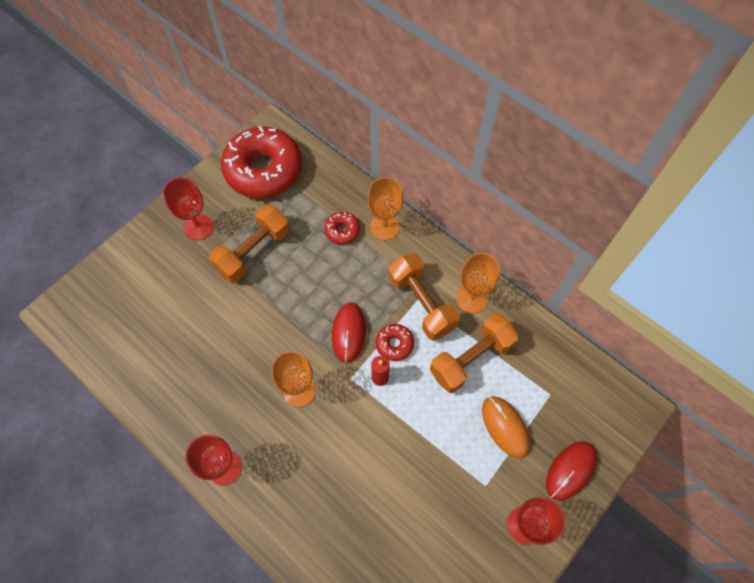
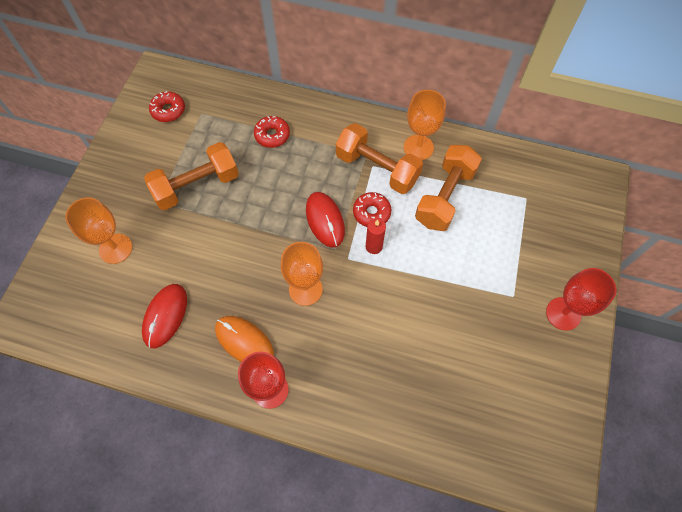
camera: 25 degrees left, 0 degrees up
(198, 227) = (129, 185): red goblet -> none
(253, 251) = (197, 186): orange dumbbell -> orange dumbbell turned 45 degrees clockwise
(263, 170) = (168, 110): red donut -> red donut, size x0.43
(384, 227) = (309, 117): orange goblet -> orange goblet (115, 248)
(505, 427) = (503, 240): orange mouse -> orange mouse (244, 341)
(570, 470) = (575, 252): red mouse -> red mouse (165, 316)

